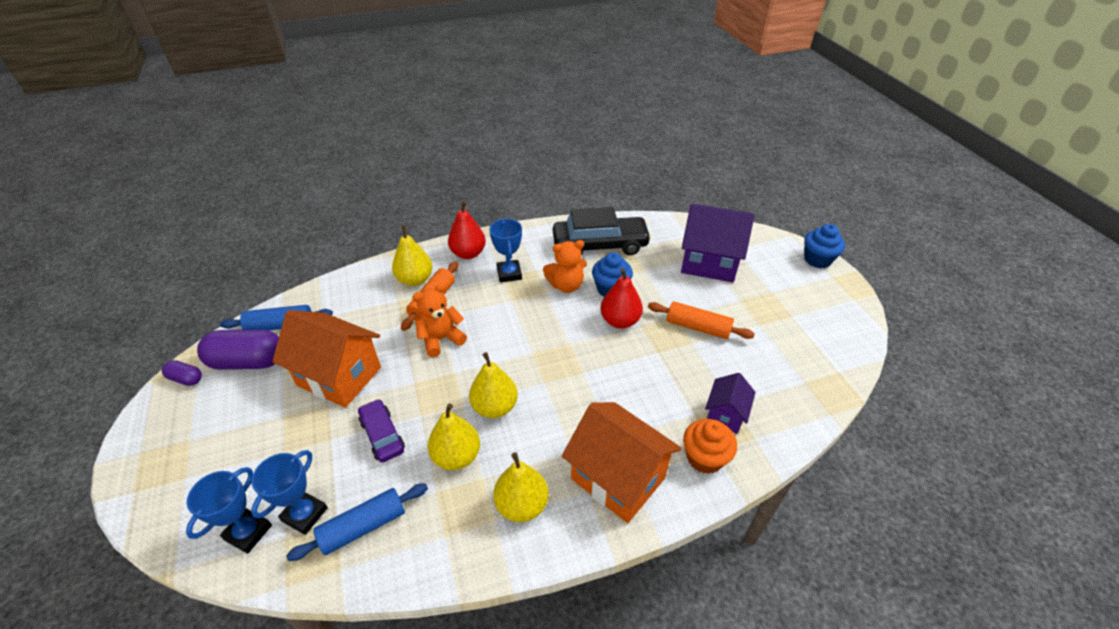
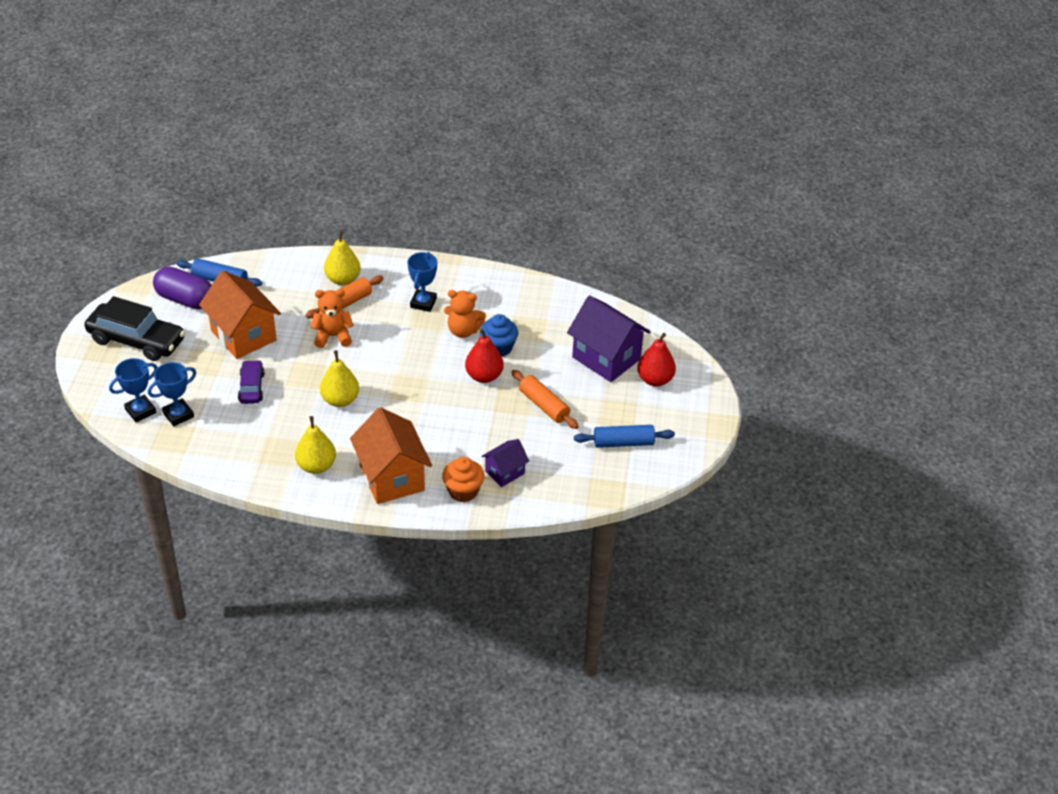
camera: 25 degrees right, 0 degrees up
(186, 379) = (138, 296): purple capsule -> none
(363, 527) = (210, 436): blue rolling pin -> blue rolling pin (623, 443)
(456, 456) = (293, 420): yellow pear -> none
(468, 253) = (401, 272): red pear -> red pear (655, 379)
(600, 245) = (522, 306): black car -> black car (136, 340)
(817, 259) = (711, 393): blue cupcake -> none

